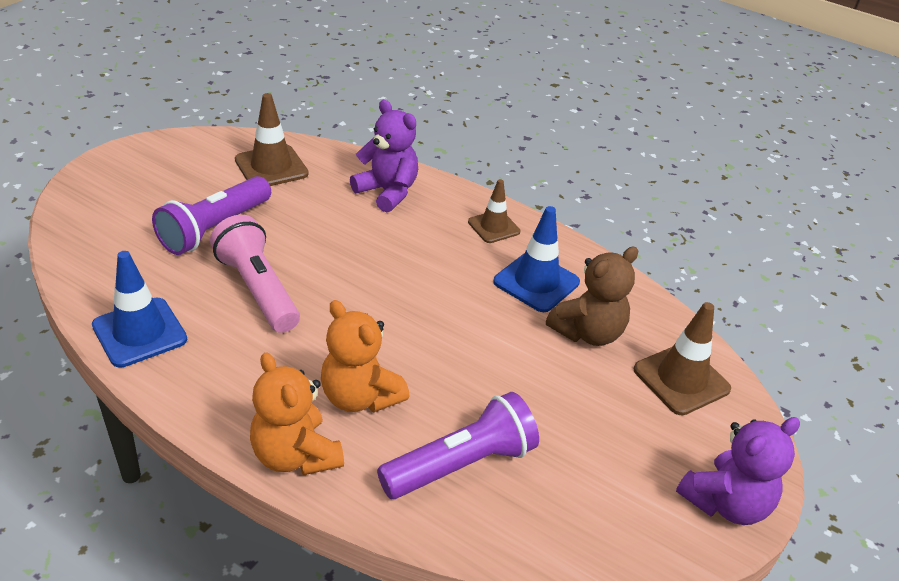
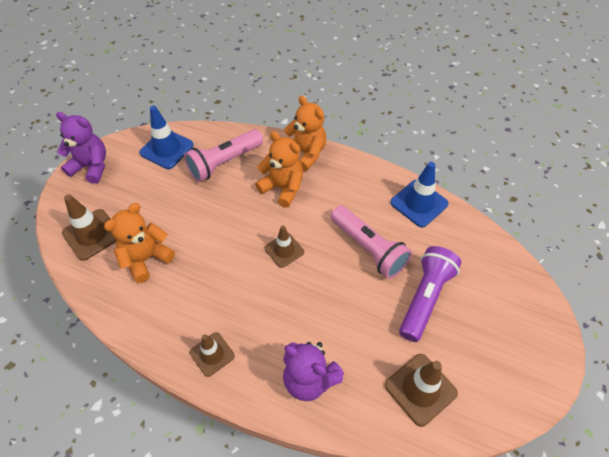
camera: 175 degrees right, 15 degrees up
(382, 308) = (284, 250): none -> brown traffic cone
(462, 464) = (224, 163): purple flashlight -> pink flashlight
(536, 282) = (179, 297): blue traffic cone -> blue traffic cone (166, 149)
(588, 332) = (146, 259): brown teddy bear -> orange teddy bear
(726, 503) = (91, 167): purple teddy bear -> purple teddy bear turned 60 degrees clockwise

